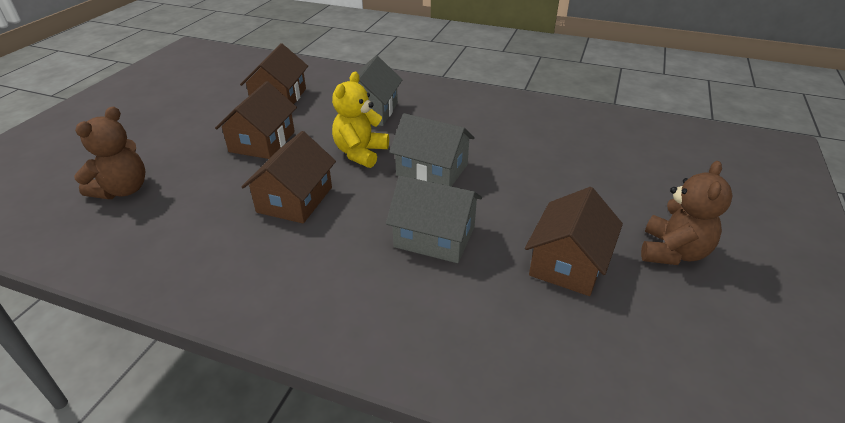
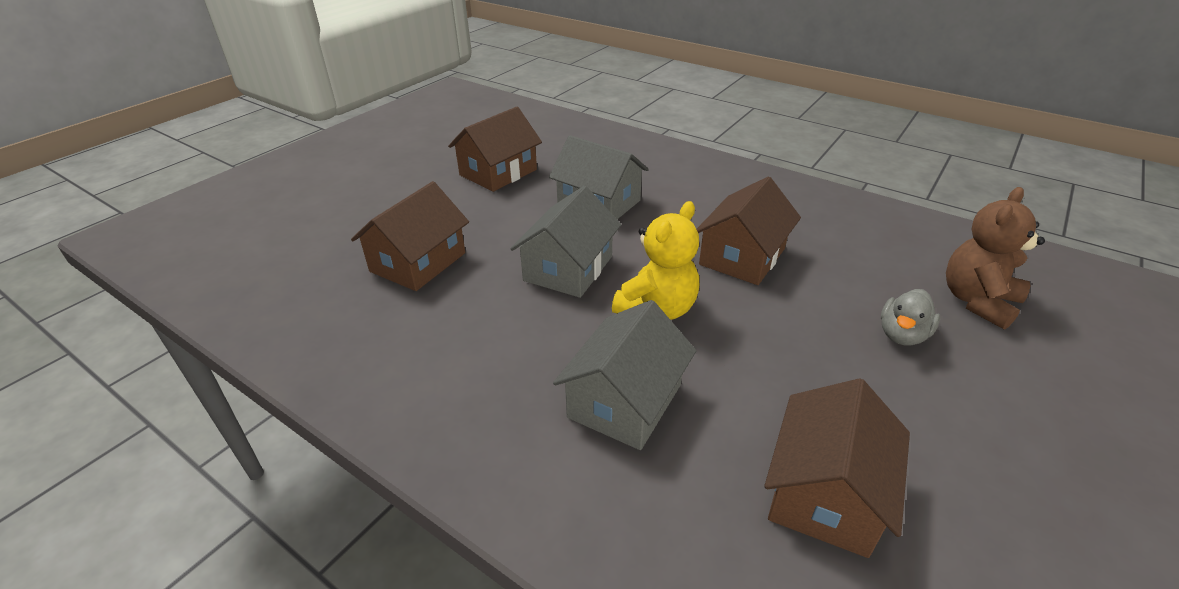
camera: 165 degrees left, 0 degrees up
(199, 160) = (902, 335): none -> grey duck
(262, 141) = (816, 357): brown house -> brown house (418, 262)
(432, 170) = (568, 268): grey house -> grey house turned 75 degrees clockwise
(673, 252) = (408, 168): brown teddy bear -> none

